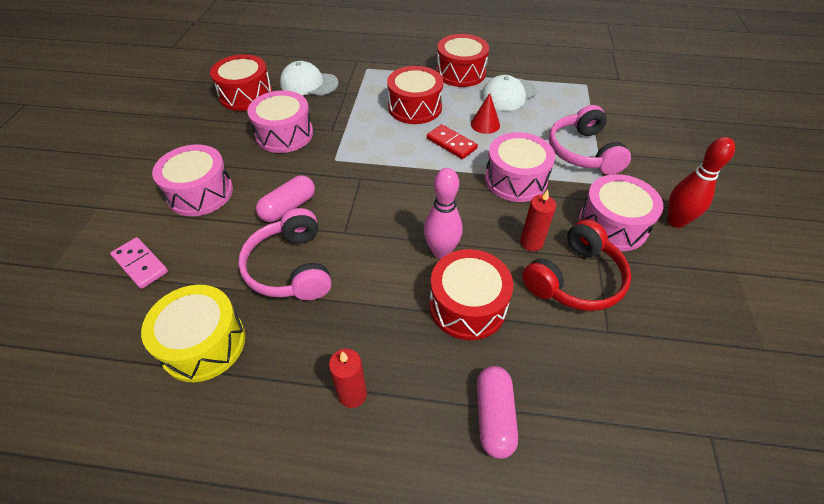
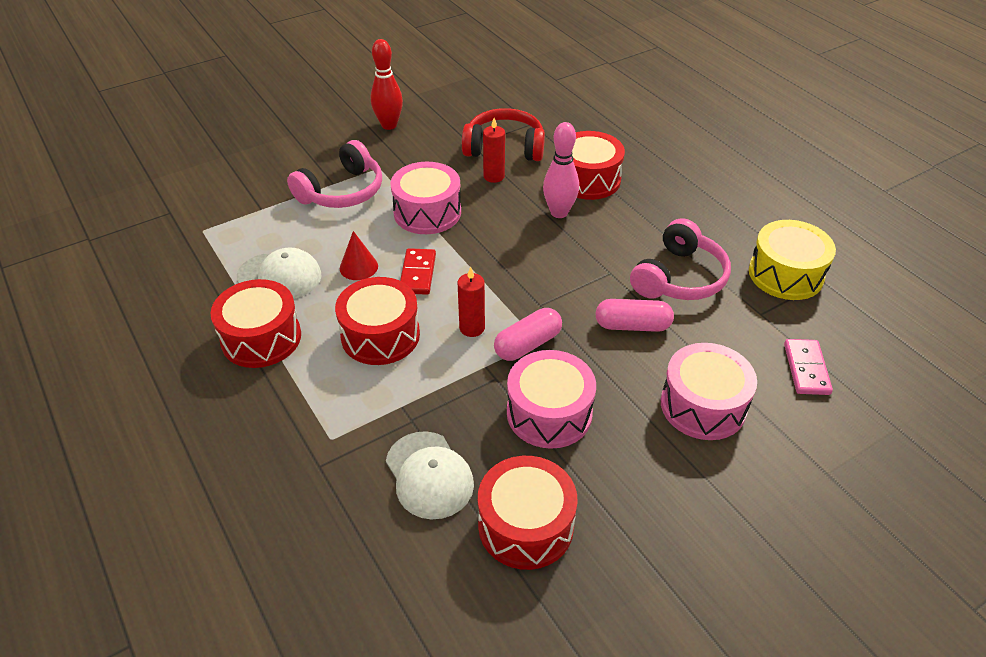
camera: 130 degrees left, 5 degrees down
(352, 394) = (709, 191): red candle -> red candle (472, 328)
(494, 416) = (643, 140): pink capsule -> pink capsule (527, 344)
(612, 225) = (427, 149): pink drum -> none

